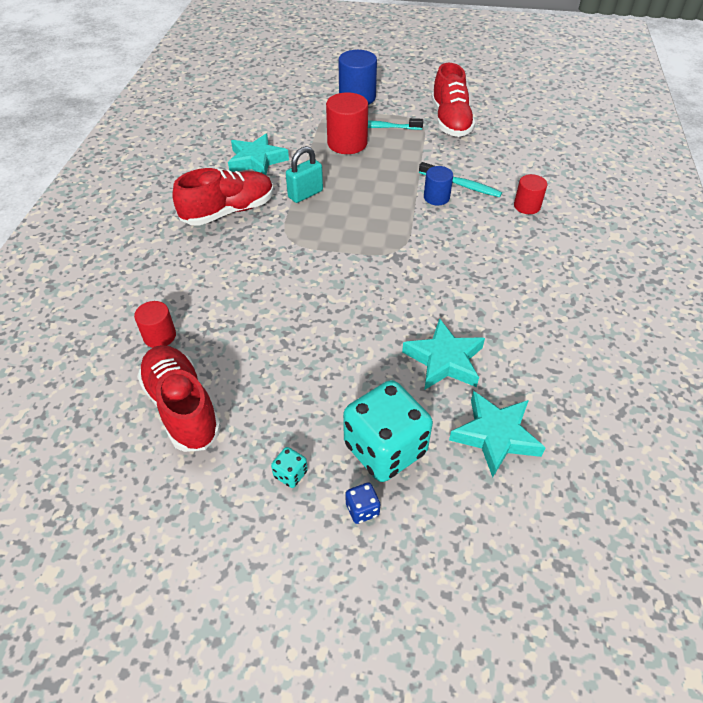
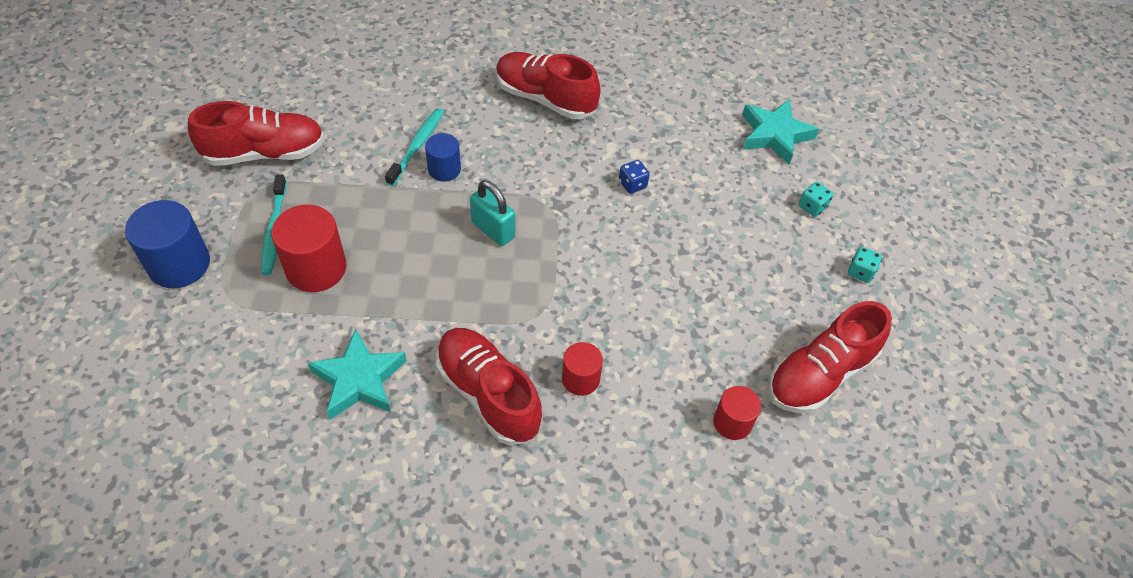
camera: 100 degrees left, 5 degrees up
(305, 194) = (443, 306): turquoise padlock -> turquoise padlock (493, 230)
(362, 509) = (873, 219): blue dice -> blue dice (632, 184)
(385, 449) = (812, 207): turquoise dice -> turquoise dice, size x0.40
(444, 360) = (701, 166): turquoise star -> none
(527, 206) = (457, 92): red cylinder -> red cylinder (580, 379)
(527, 257) = (545, 99): none -> red shoe

